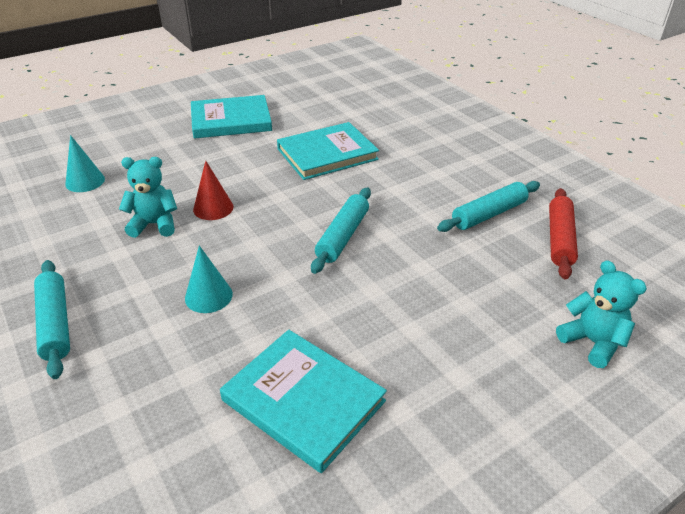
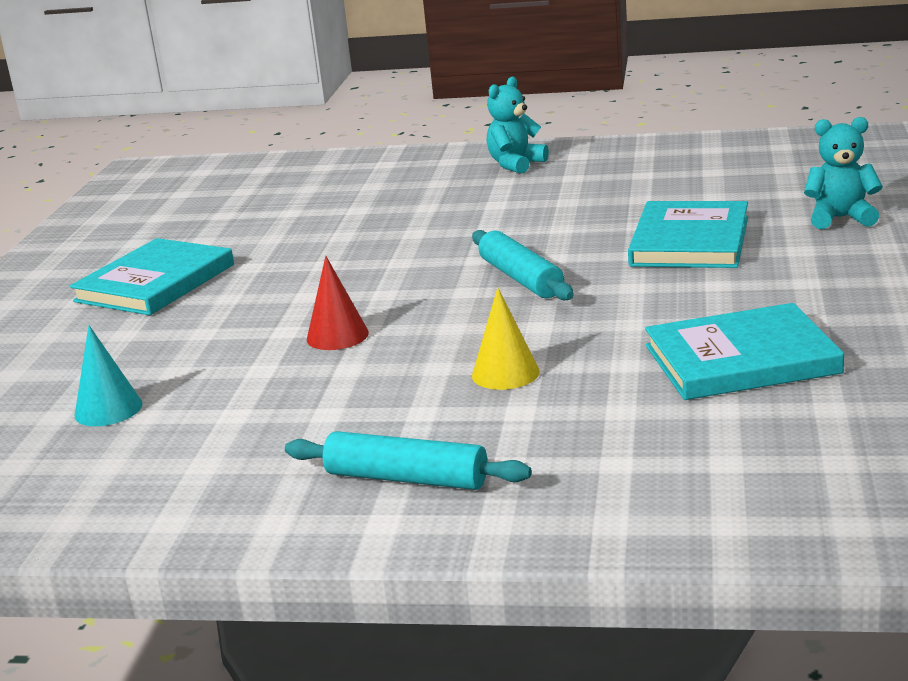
camera: 45 degrees left, 15 degrees down
(154, 224) = (306, 379): turquoise teddy bear -> turquoise teddy bear (515, 165)
(208, 296) = (505, 373): turquoise cone -> yellow cone
(327, 154) = (350, 247): turquoise book -> turquoise book (690, 241)
(489, 214) = (606, 202): turquoise rolling pin -> none
(559, 239) = (693, 186): red rolling pin -> none

